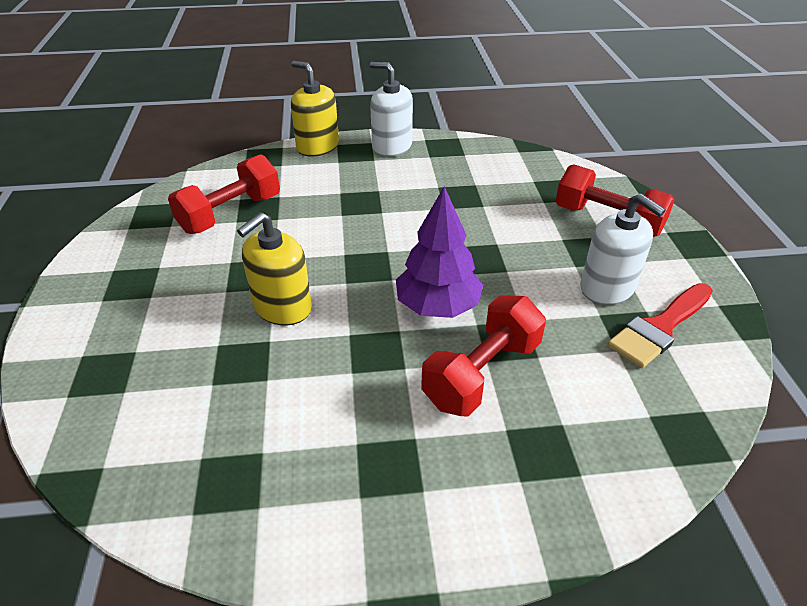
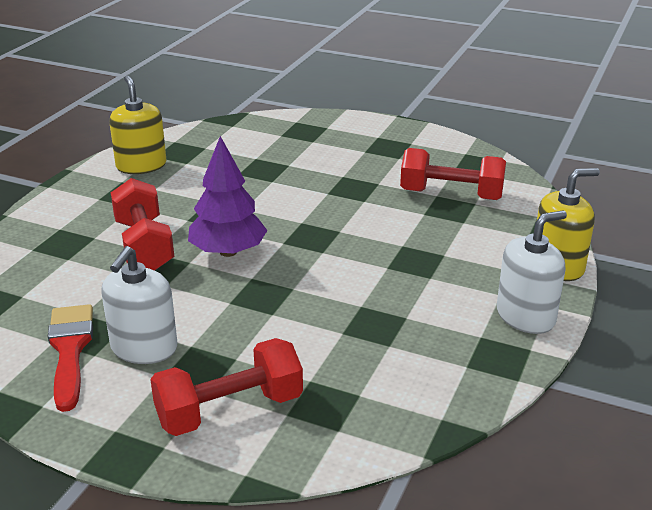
camera: 120 degrees right, 10 degrees down
(230, 214) = (451, 194): red dumbbell -> red dumbbell turned 60 degrees counterclockwise
(282, 307) = (300, 192): yellow soap dispenser -> yellow soap dispenser (141, 166)
(607, 287) = (144, 348): white soap dispenser -> white soap dispenser turned 60 degrees counterclockwise

